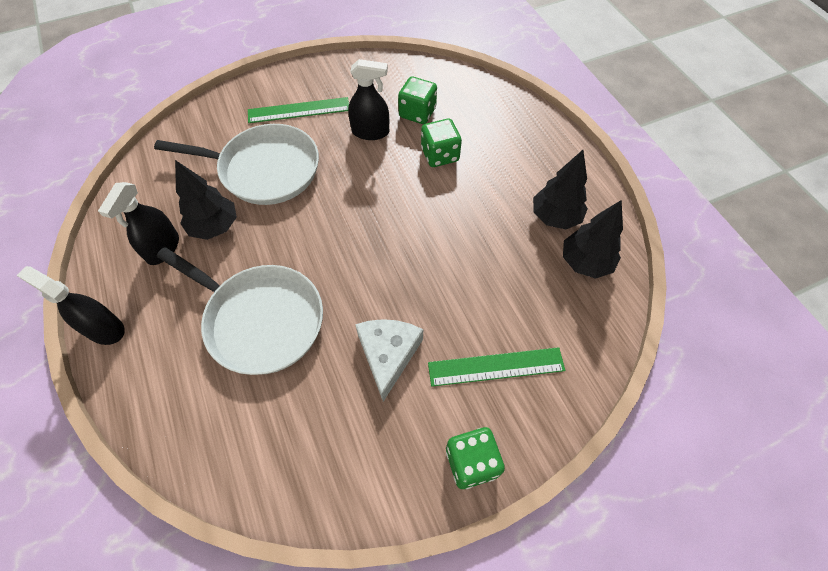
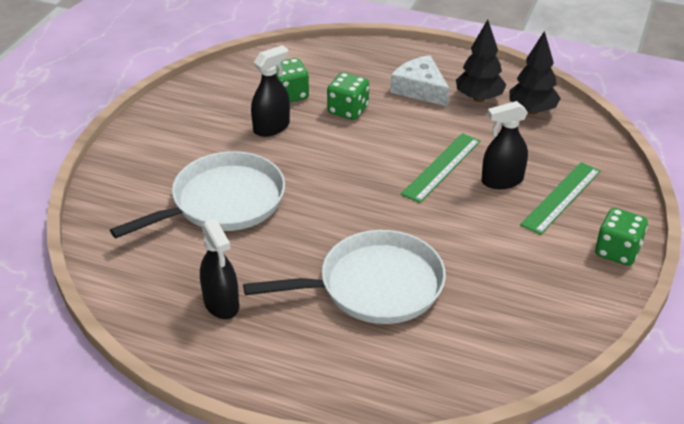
camera: 45 degrees left, 20 degrees down
(105, 329) = (260, 381): black spray bottle -> black spray bottle (502, 181)
(215, 227) = (242, 262): black tree -> none
(299, 110) = (186, 148): green ruler -> green ruler (441, 167)
(388, 354) = (490, 239): white cheese -> white cheese (420, 89)

